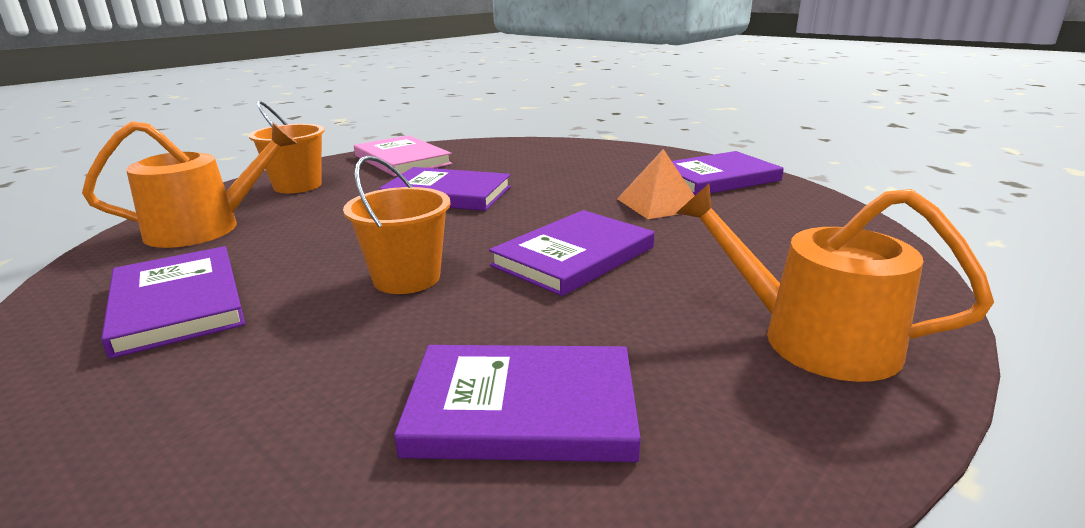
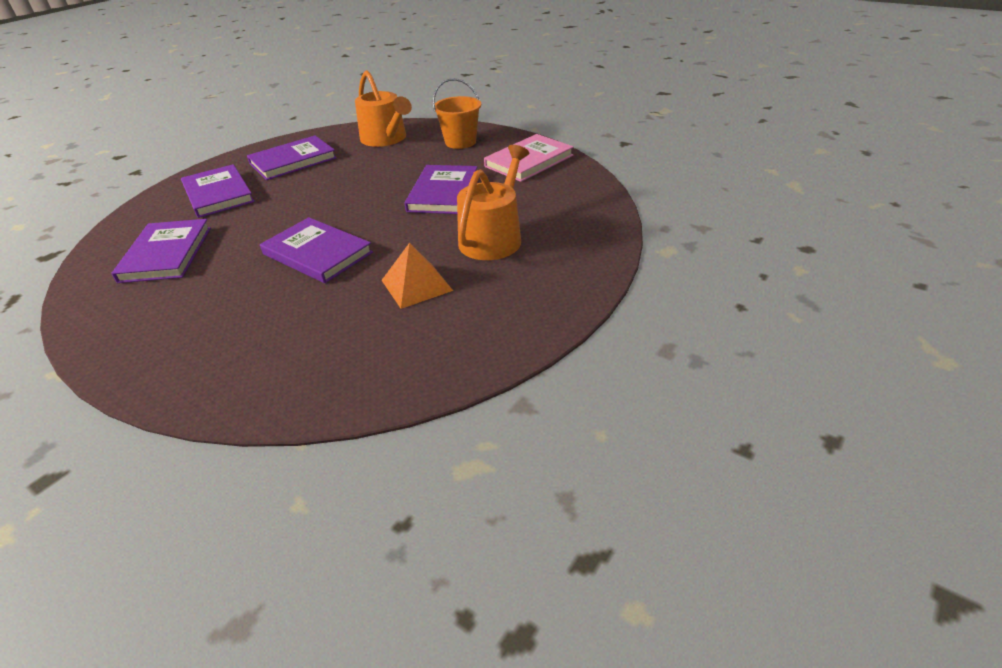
camera: 85 degrees right, 15 degrees up
(406, 278) = (302, 206): orange bucket -> none
(716, 178) = (494, 320): purple book -> purple book (218, 194)
(812, 338) = (177, 341): orange watering can -> orange watering can (493, 237)

